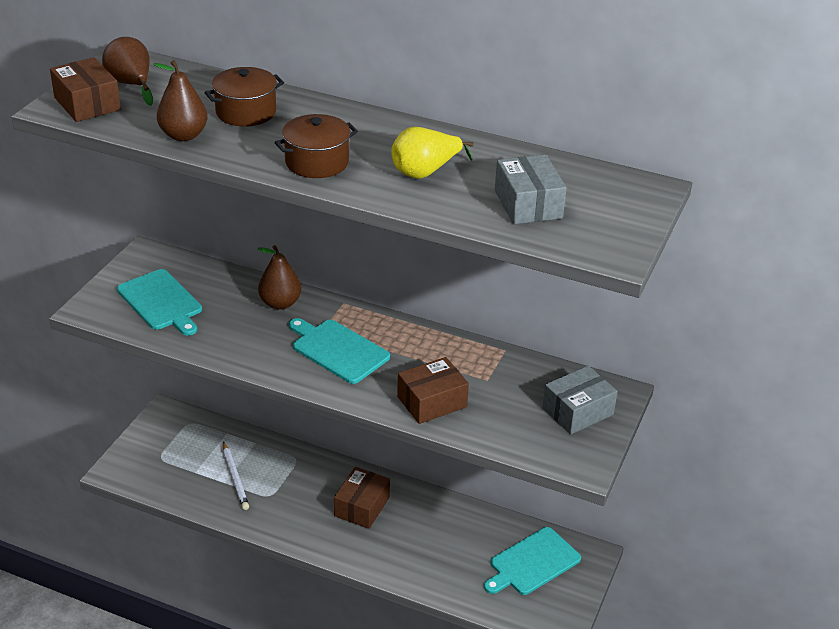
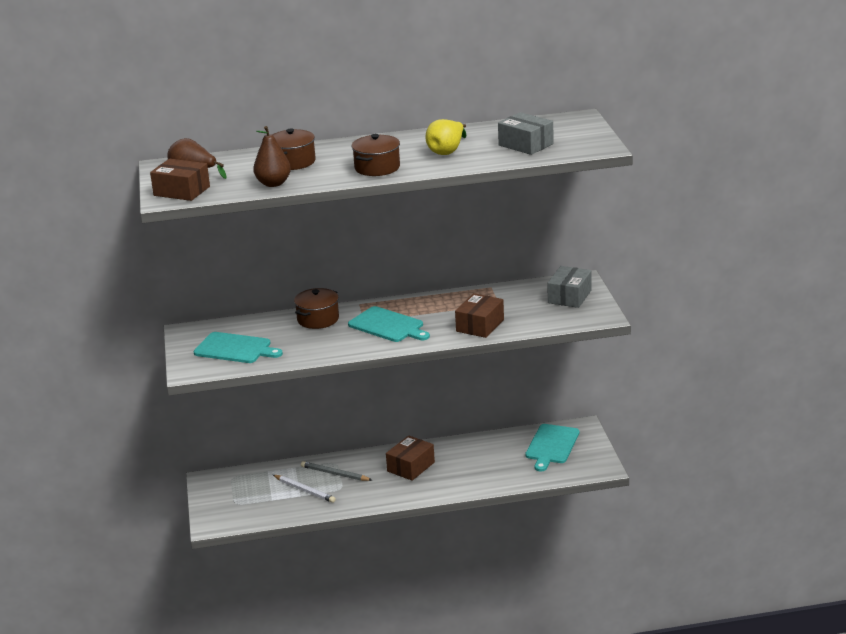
camera: 30 degrees left, 10 degrees down
(280, 303) = (318, 319): brown pear -> brown pot
(282, 473) = (335, 474): none -> grey pencil
(337, 350) = (388, 326): turquoise cutting board -> turquoise cutting board turned 150 degrees counterclockwise
(362, 507) = (410, 467): brown box -> brown box turned 45 degrees clockwise

